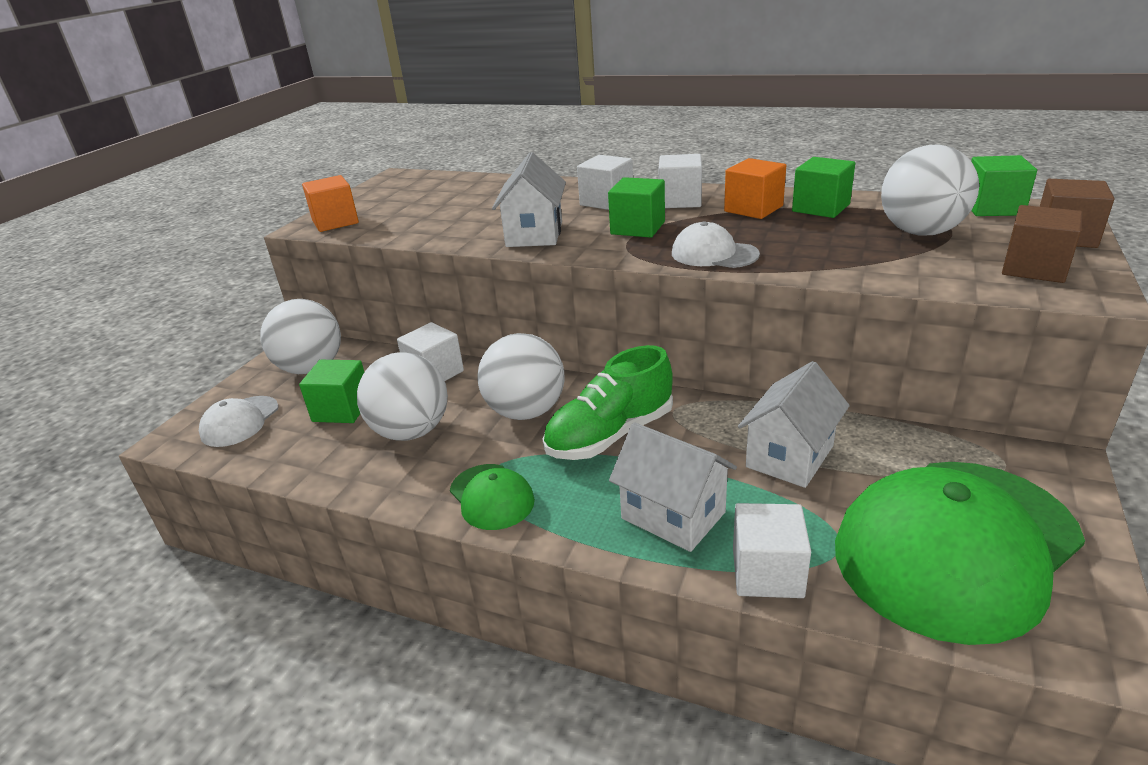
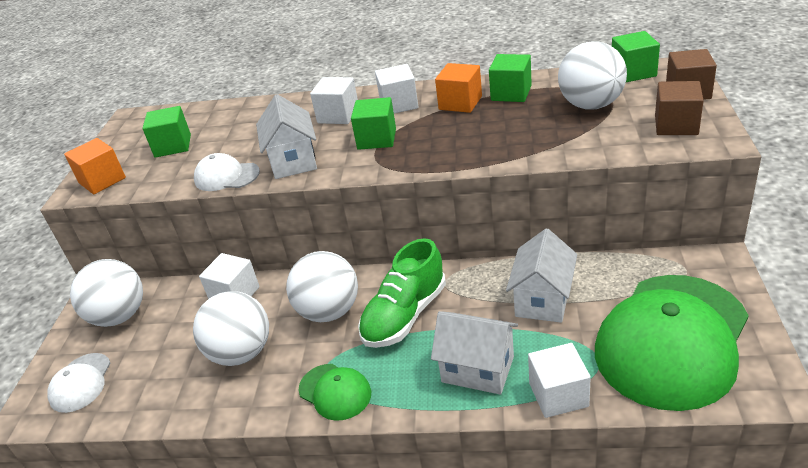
camera: 15 degrees left, 5 degrees up
(342, 409) = (169, 348): green cube -> green cube (173, 146)
(714, 254) = (448, 154): white cap -> white cap (226, 176)

